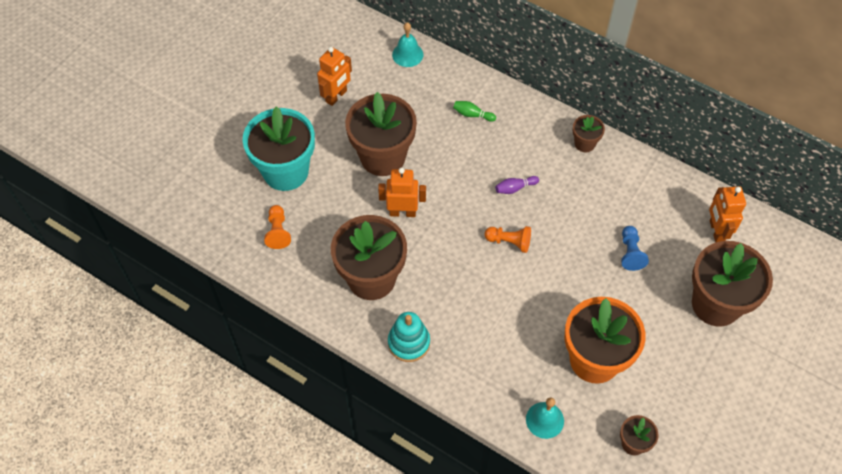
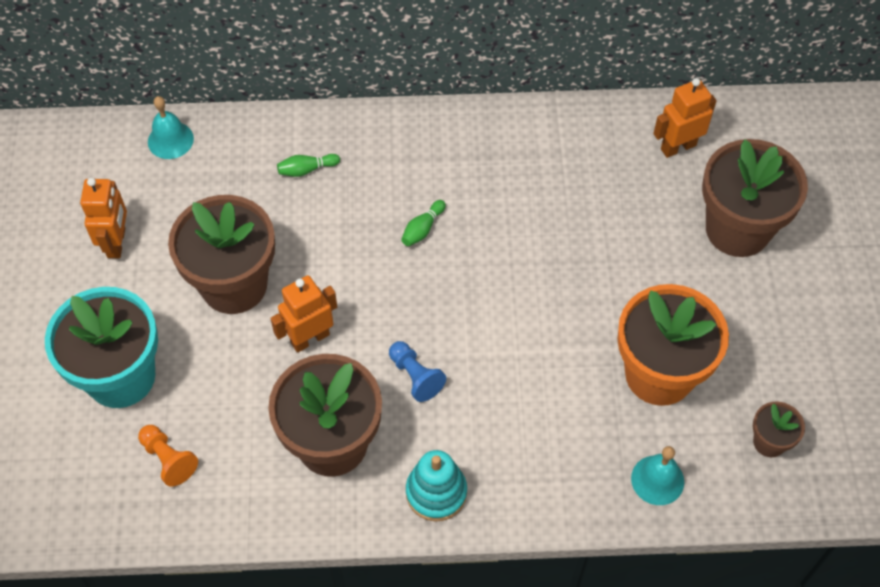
camera: 35 degrees left, 0 degrees up
(509, 242) = (463, 297): orange pawn -> none
(515, 188) = (422, 229): purple bowling pin -> green bowling pin
(584, 143) = (463, 130): brown flower pot -> none
(630, 253) = (607, 227): blue pawn -> blue pawn (415, 376)
(716, 231) = (678, 147): orange robot -> orange robot turned 105 degrees clockwise

